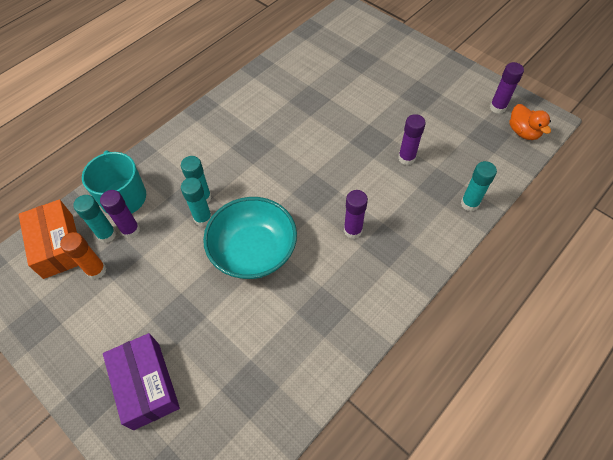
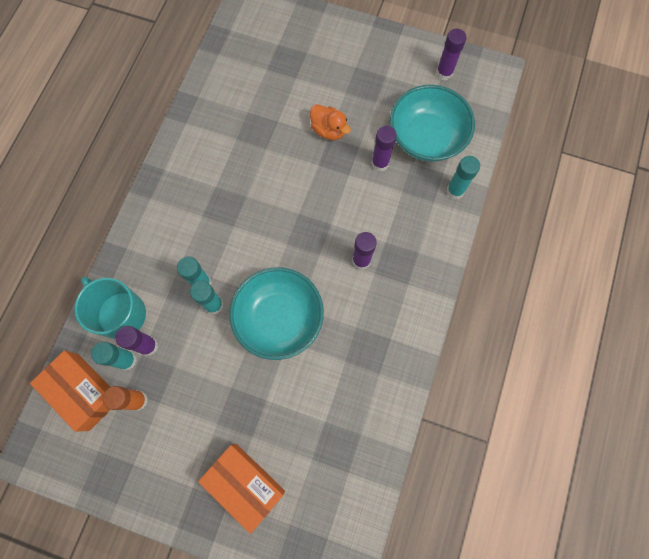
camera: 25 degrees left, 15 degrees up
(146, 385) = (245, 484): purple box -> orange box
(459, 151) = (426, 137): none -> turquoise bowl
(523, 132) = (477, 93): orange duck -> orange duck (328, 130)

